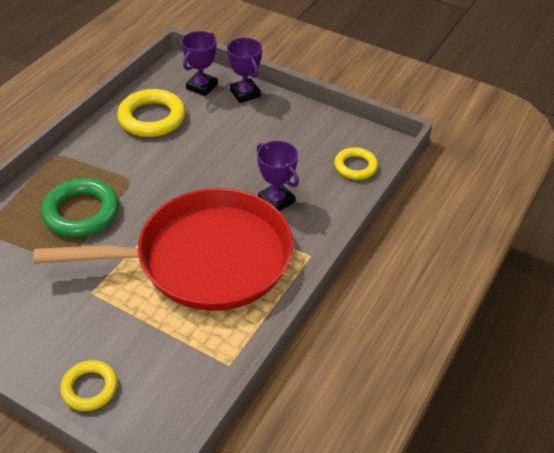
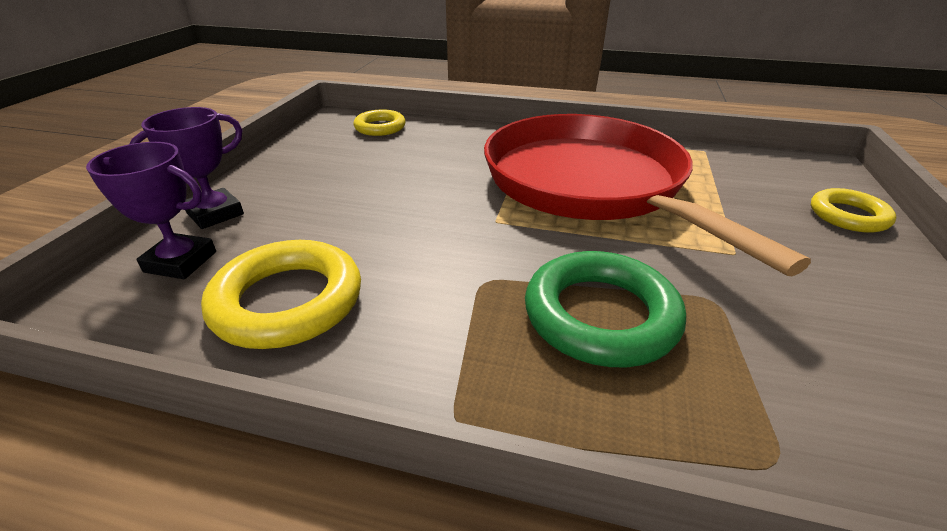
camera: 105 degrees left, 10 degrees down
(276, 200) = (460, 159): purple trophy -> none

